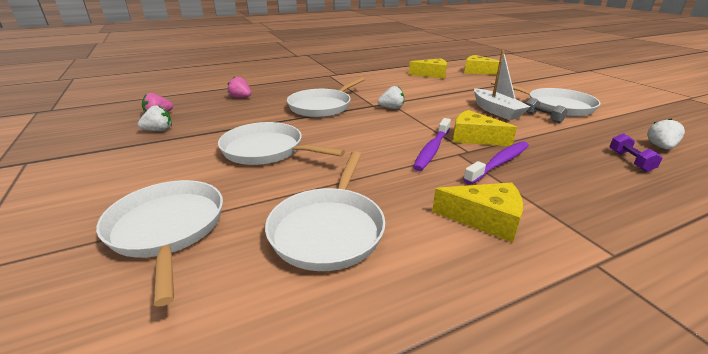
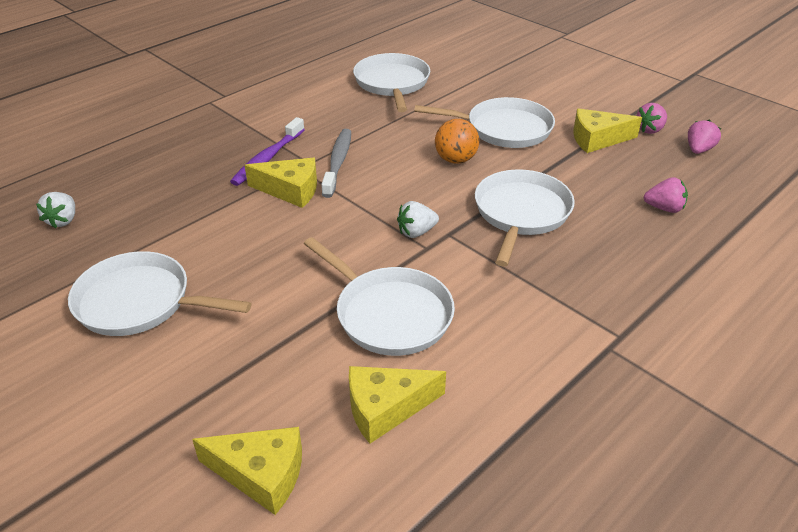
camera: 160 degrees right, 10 degrees up
(159, 130) = (650, 130): white strawberry -> pink strawberry
(167, 228) = (491, 67): white pan -> white pan (390, 314)
(333, 136) = (455, 160): none -> orange ball
(432, 149) = (338, 162): purple toothbrush -> grey toothbrush
(485, 219) = (288, 107): yellow cheese -> yellow cheese (597, 139)
(496, 111) = (251, 261): white boat -> none
(543, 117) = (182, 257): grey dumbbell -> none
(630, 161) = (124, 188): purple dumbbell -> none

